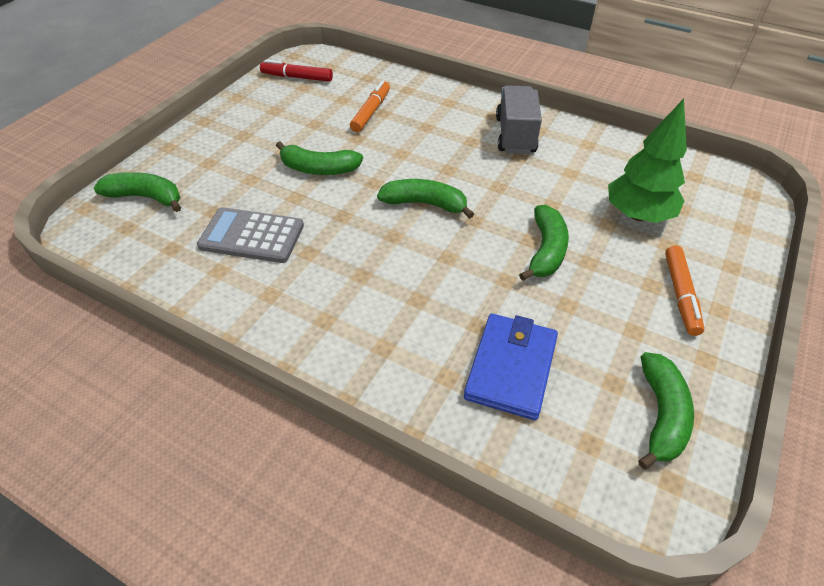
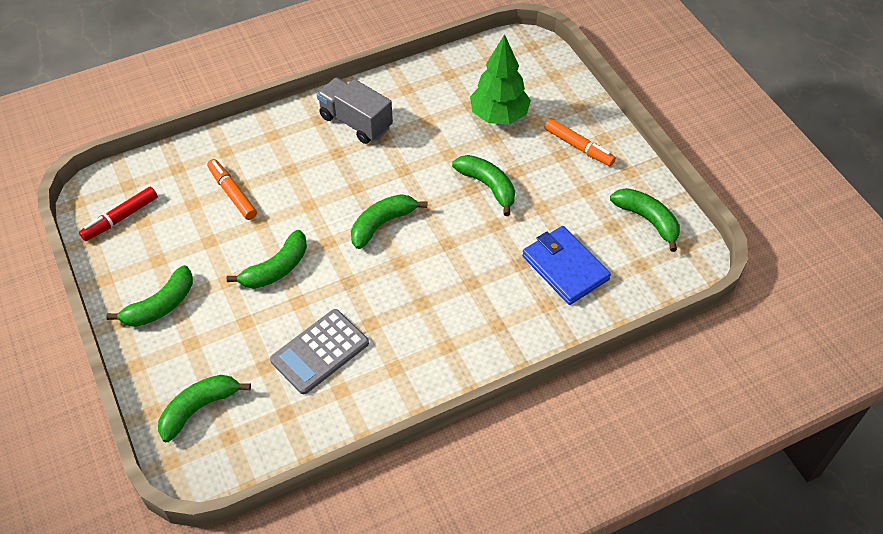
camera: 55 degrees left, 5 degrees up
(233, 131) = (161, 306): none -> green banana

